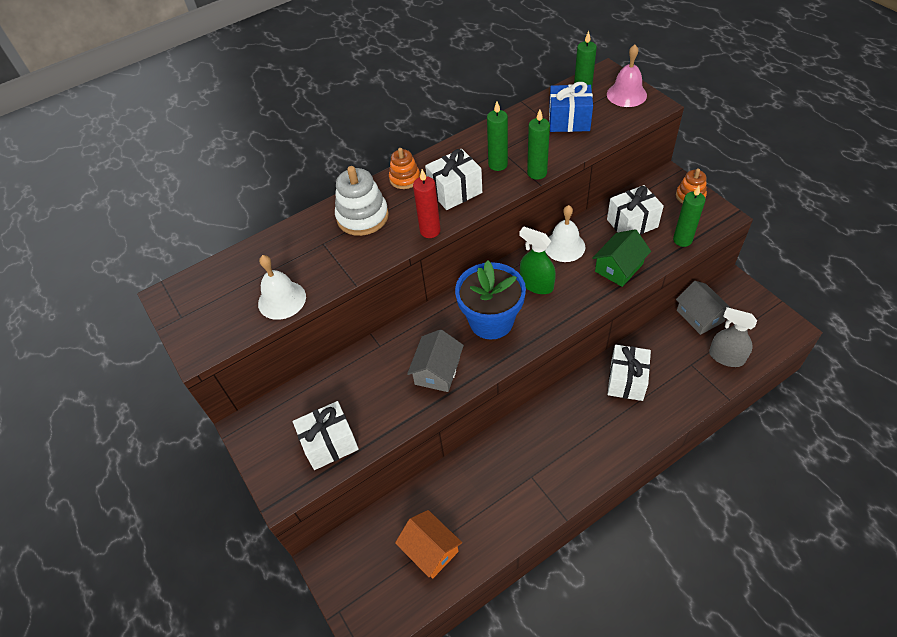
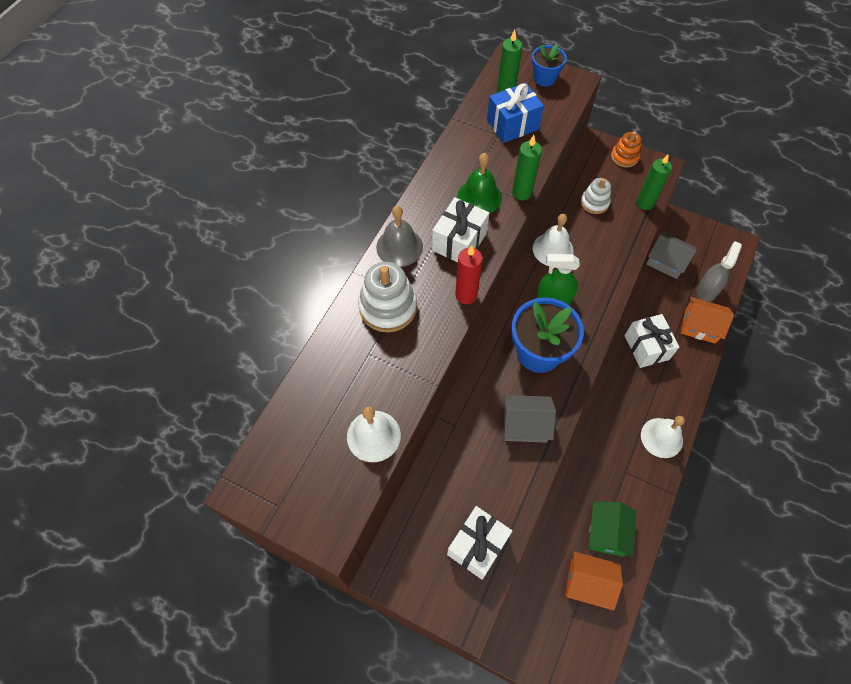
camera: 35 degrees left, 10 degrees up
(405, 178) = (399, 247): orange stacking toy -> grey bell
(437, 371) = (525, 424): grey house -> grey house turned 75 degrees counterclockwise
(498, 164) = (479, 197): green candle -> green bell
(587, 464) = (661, 437): none -> white bell
(619, 267) = (611, 251): green house -> green house (607, 532)
(626, 94) = (544, 78): pink bell -> blue flower pot
(632, 223) = (594, 203): white gift -> white stacking toy
(696, 385) = (700, 326): none -> orange house
(726, 357) = (706, 290): grey spray bottle -> grey spray bottle turned 120 degrees clockwise

